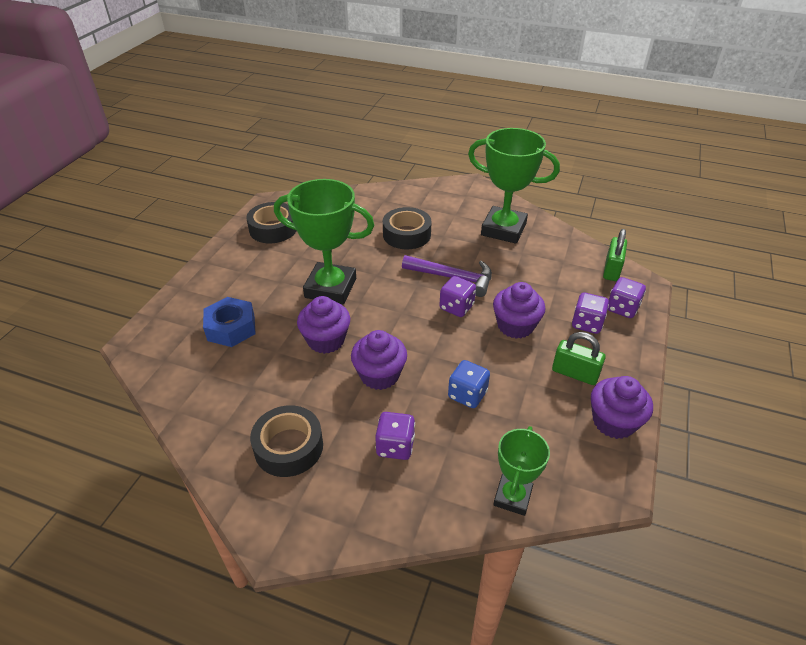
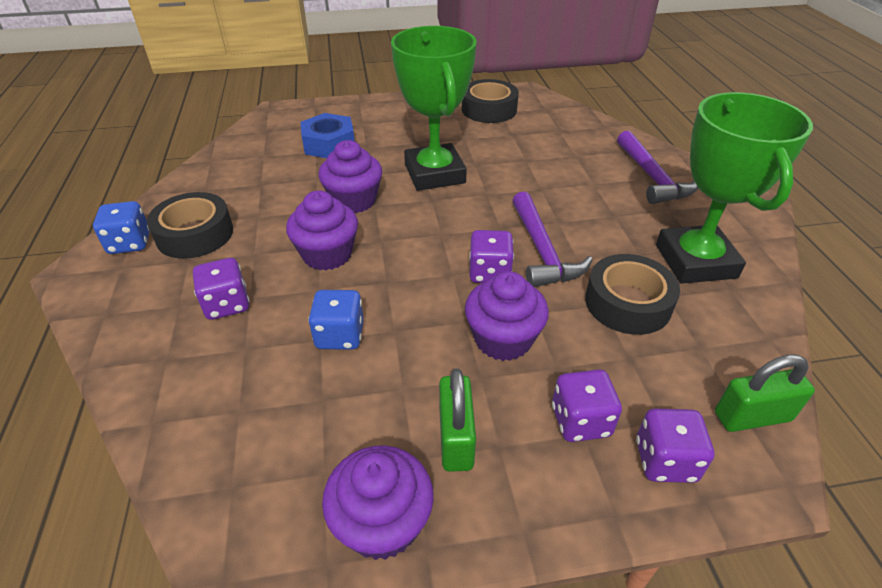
camera: 60 degrees right, 0 degrees up
(264, 495) = (130, 243): none -> blue dice
(406, 234) = (581, 188): black tape -> black tape (627, 303)
(420, 204) = (652, 177): none -> purple hammer
(512, 497) = (185, 438): green trophy -> none

